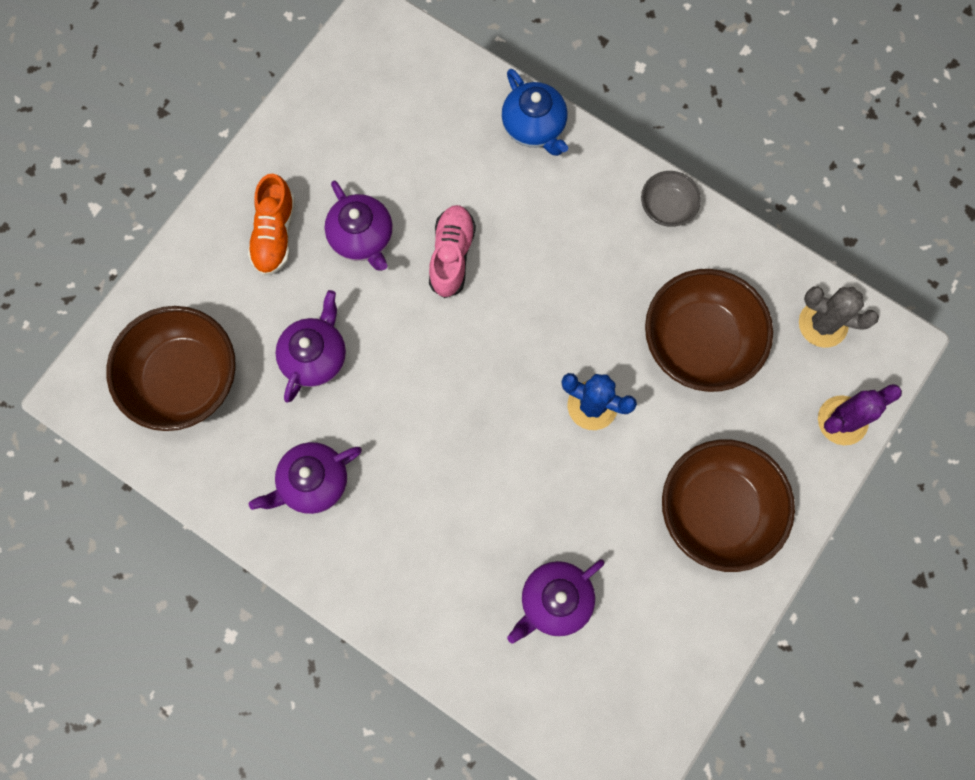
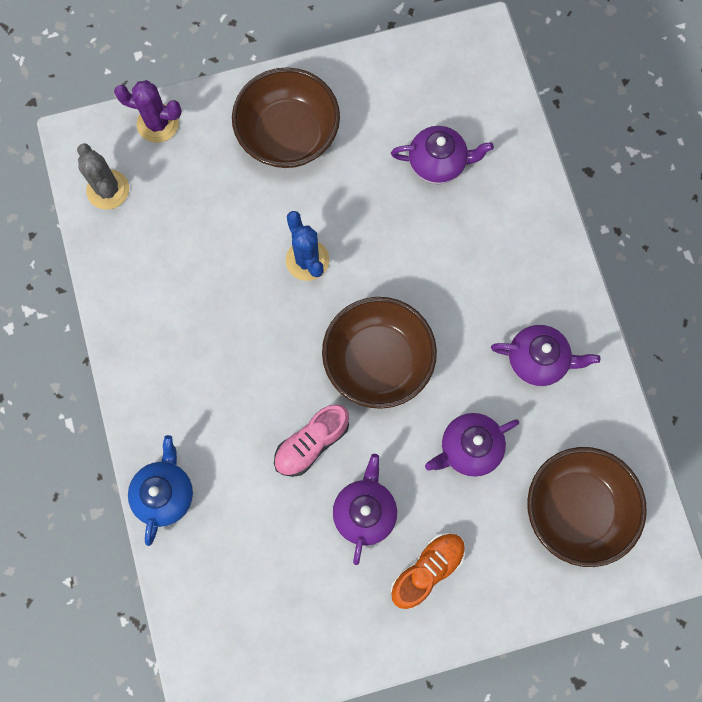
camera: 140 degrees left, 0 degrees up
(667, 207) = (130, 352): grey bowl -> none
(699, 342) = (199, 243): brown bowl -> brown bowl (378, 361)

